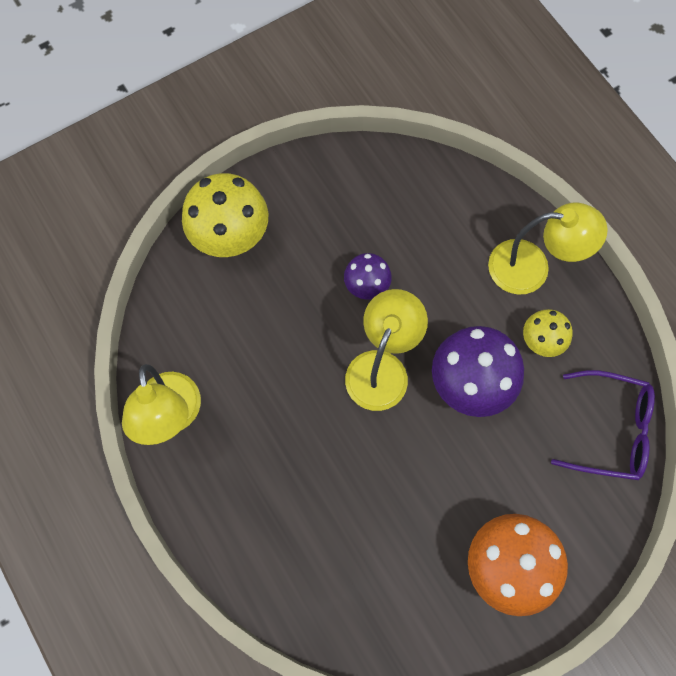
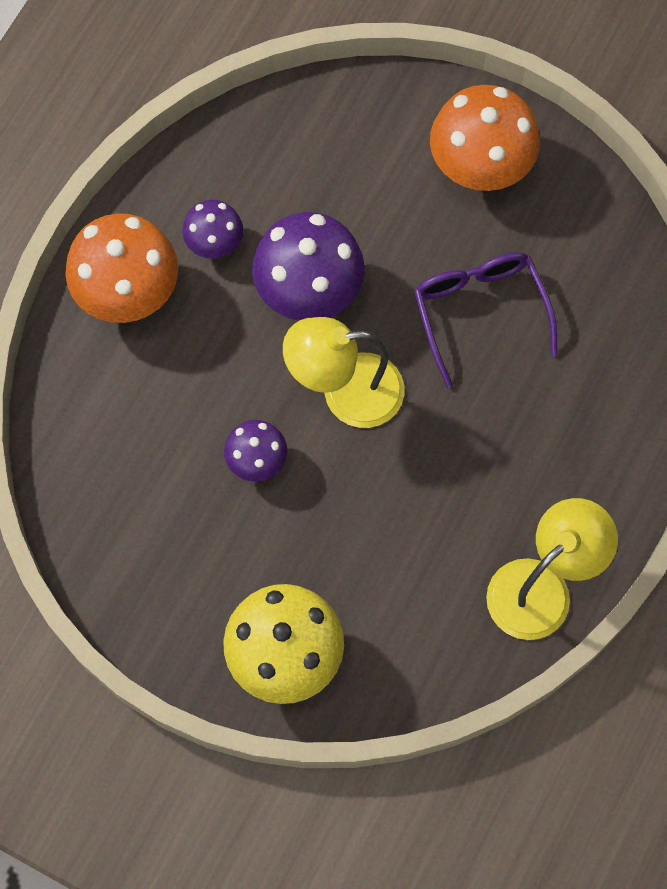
camera: 120 degrees left, 0 degrees up
(531, 268) = (128, 294): yellow lamp -> orange mushroom
(541, 341) = (214, 244): yellow mushroom -> purple mushroom
(611, 430) = (276, 133): purple glasses -> purple glasses (479, 311)

